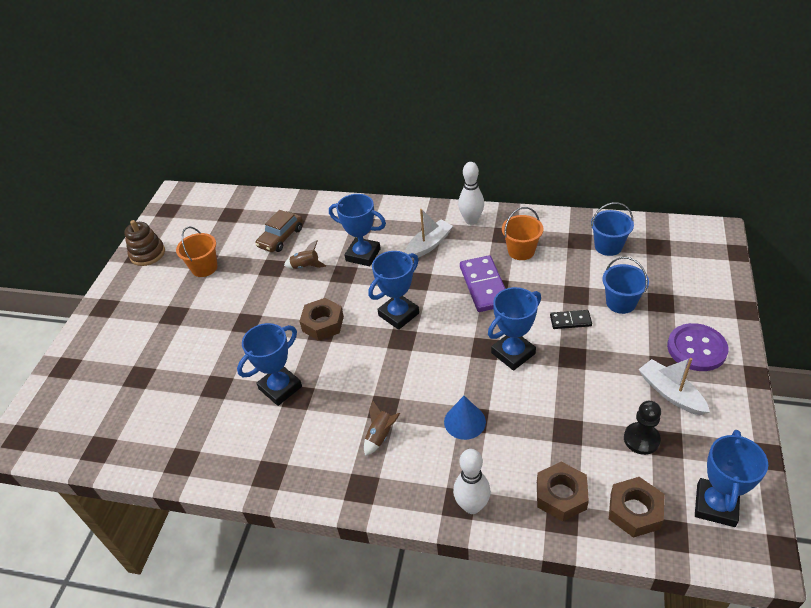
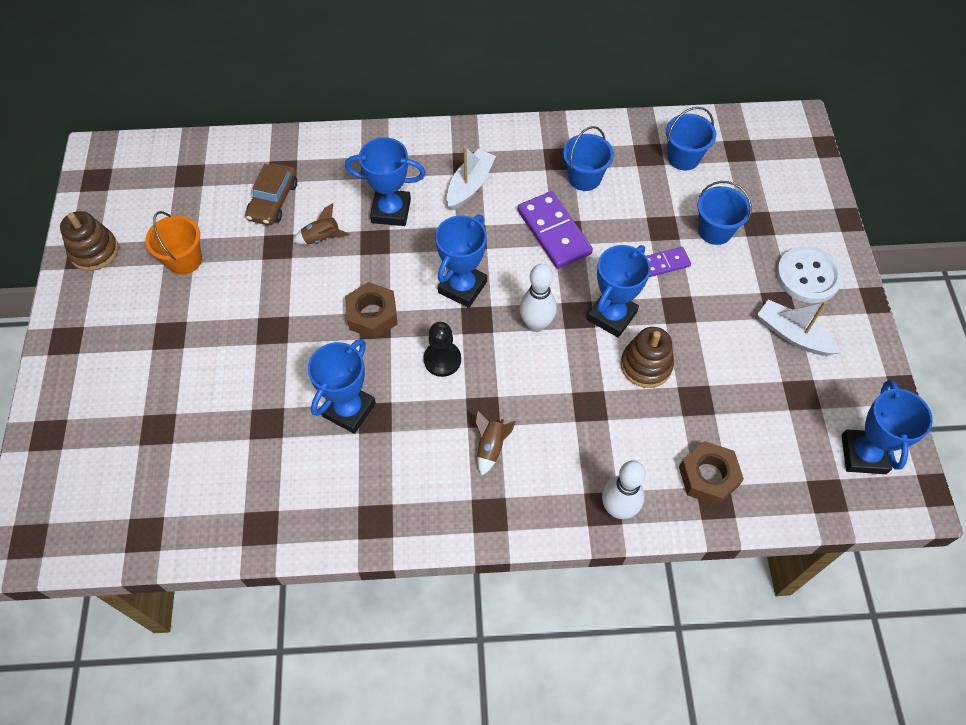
camera: 20 degrees left, 15 degrees up
(464, 421) = (581, 411): blue cone -> none
(471, 220) = (512, 143): white bowling pin -> white bowling pin (536, 324)
(521, 251) = (584, 178): orange bucket -> blue bucket
(531, 395) = (646, 365): none -> brown stacking toy
(570, 321) = (665, 263): black domino -> purple domino
(634, 511) = (786, 478): brown nut -> none
(641, 439) = (775, 395): black pawn -> black pawn (442, 360)
(696, 349) = (808, 276): purple button -> white button

